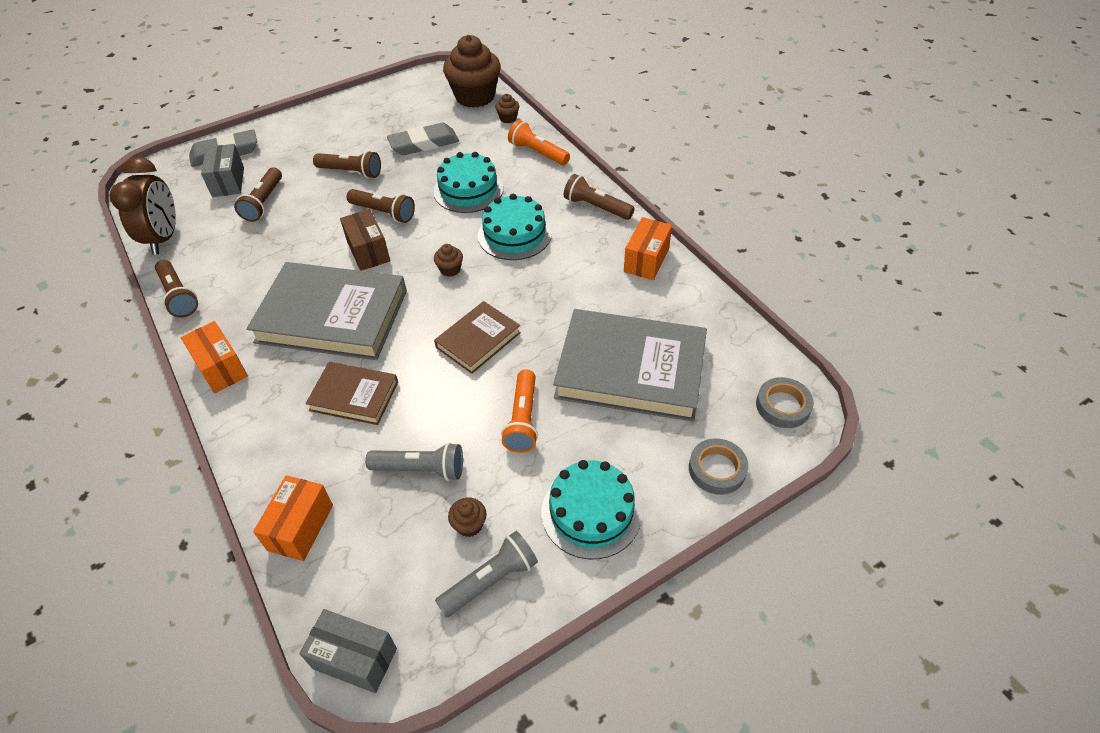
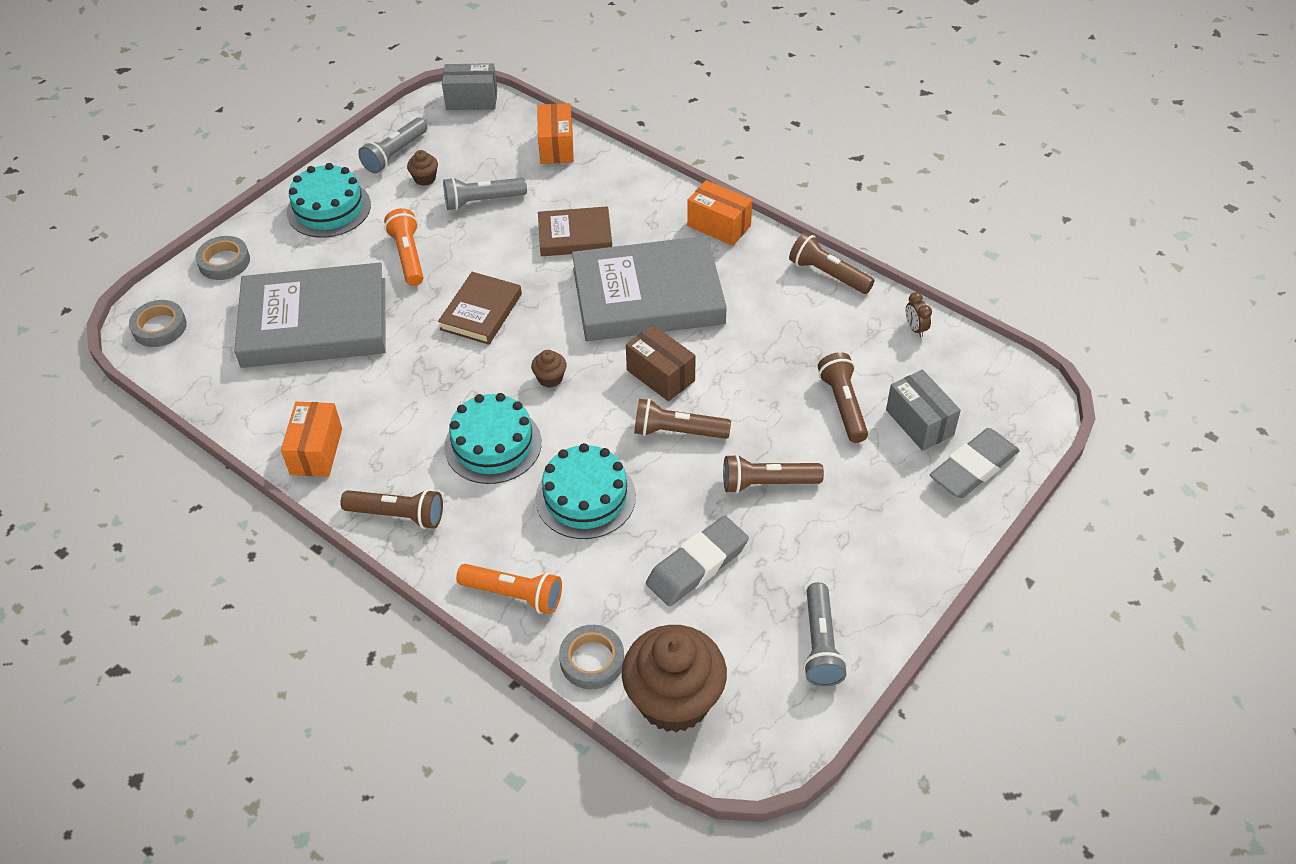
camera: 160 degrees right, 0 degrees up
(164, 238) = (915, 328): brown clock -> brown clock, size x0.40
(385, 101) = (820, 644): none -> grey flashlight
(508, 118) = (592, 660): brown cupcake -> grey tape

